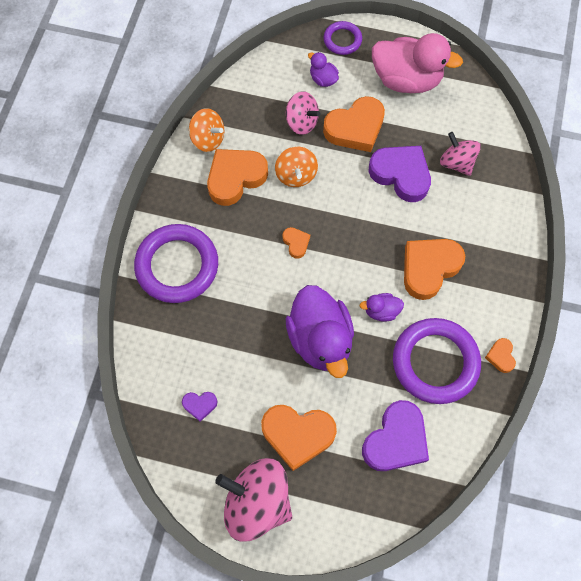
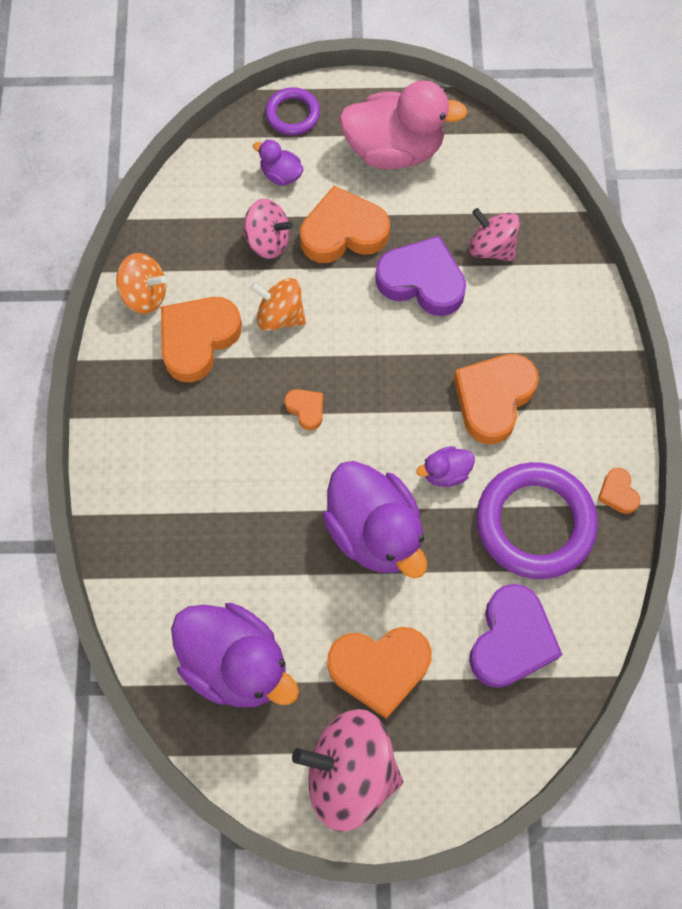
camera: 15 degrees left, 0 degrees up
(177, 266) = (151, 481): purple ring -> none
(200, 405) = (236, 663): purple heart -> purple duck
(296, 175) = (280, 316): orange spinning top -> orange spinning top turned 135 degrees clockwise
(355, 128) = (343, 232): orange heart -> orange heart turned 150 degrees counterclockwise

